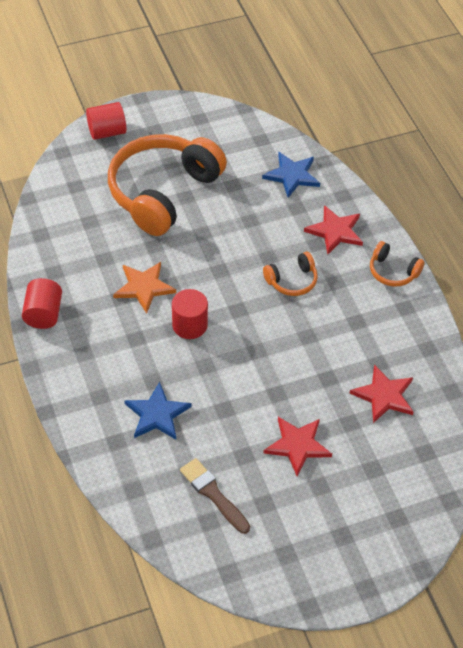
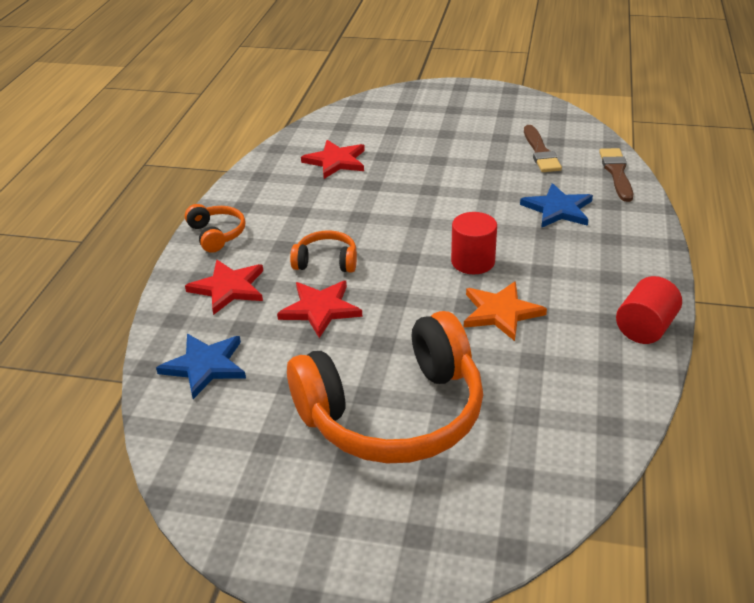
camera: 145 degrees left, 15 degrees down
(107, 132) = (411, 554): red cylinder -> none
(129, 491) = (616, 173): none -> brown brush
(297, 445) = (442, 156): red star -> red star (320, 309)

